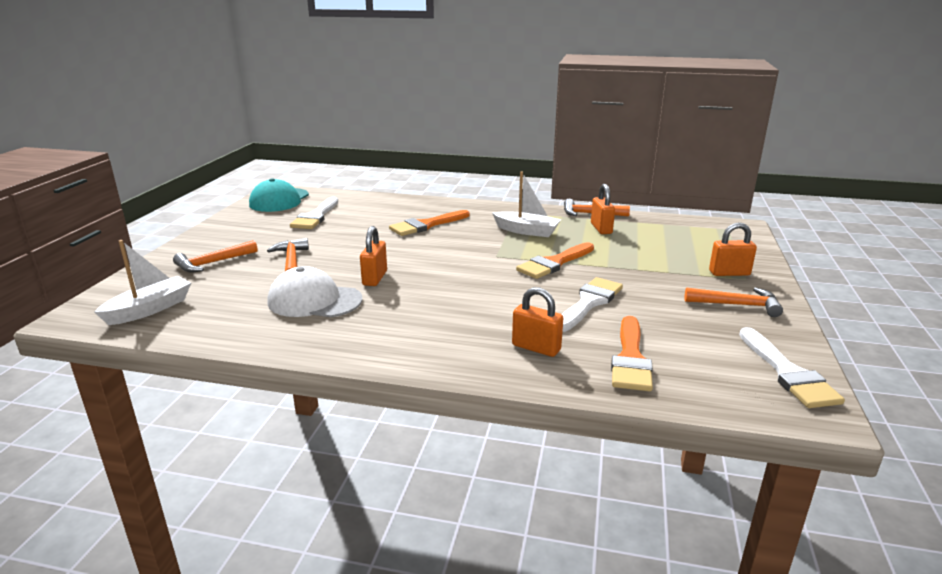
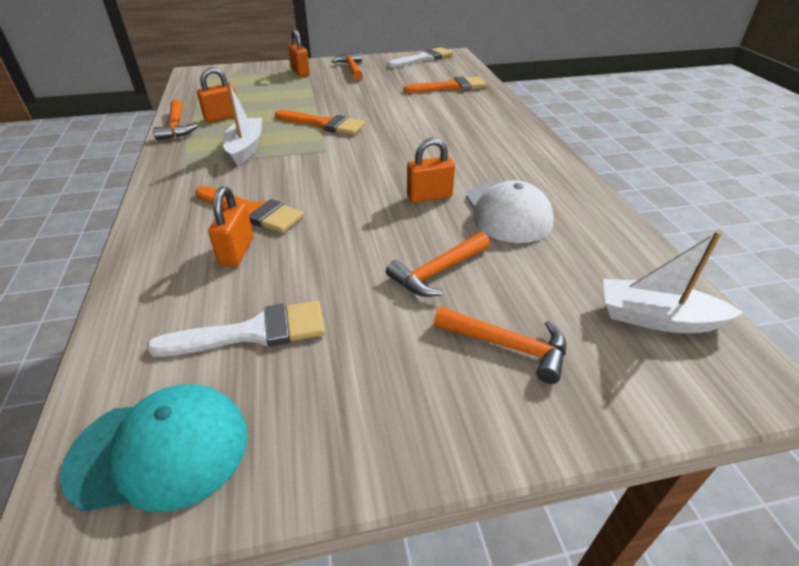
camera: 115 degrees left, 15 degrees up
(536, 348) = (469, 110): orange padlock -> orange padlock (237, 252)
(589, 303) = (389, 104): white brush -> none

